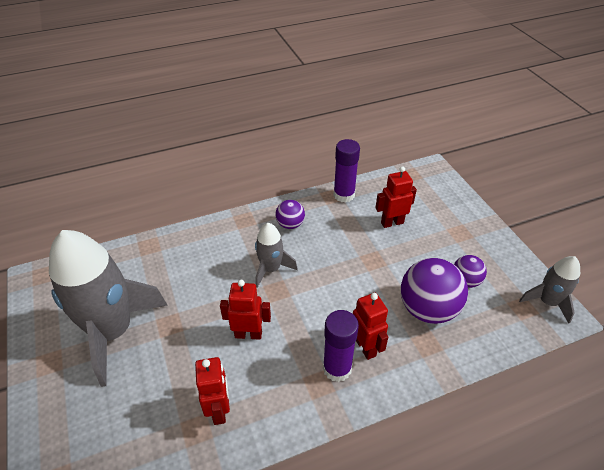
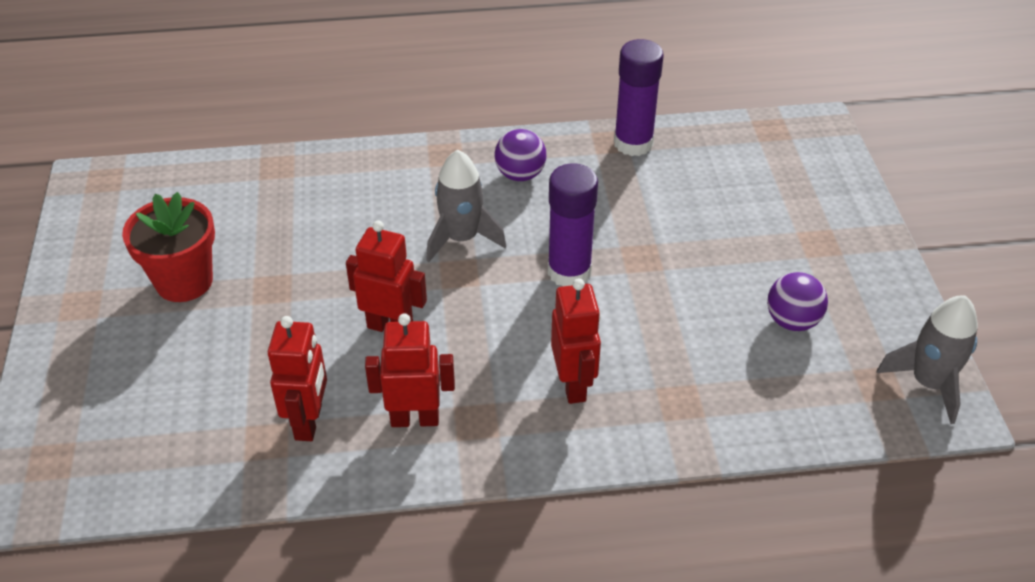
camera: 15 degrees right, 0 degrees up
(113, 332) = (184, 281): grey rocket -> red flower pot
(337, 368) = (514, 405): purple glue stick -> purple glue stick (569, 272)
(392, 222) = (701, 203): red robot -> red robot (415, 419)
(427, 309) = (704, 351): purple ball -> none

